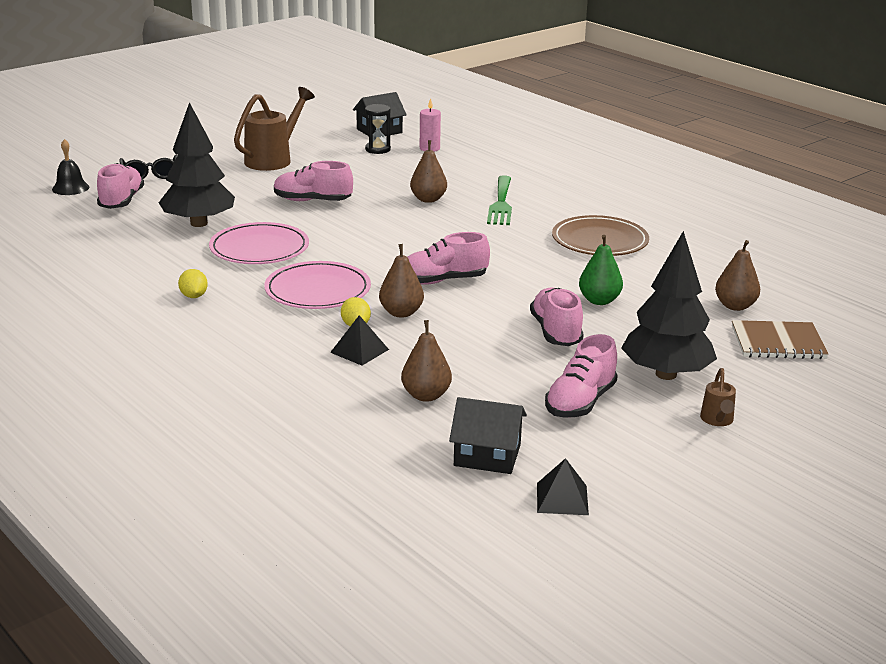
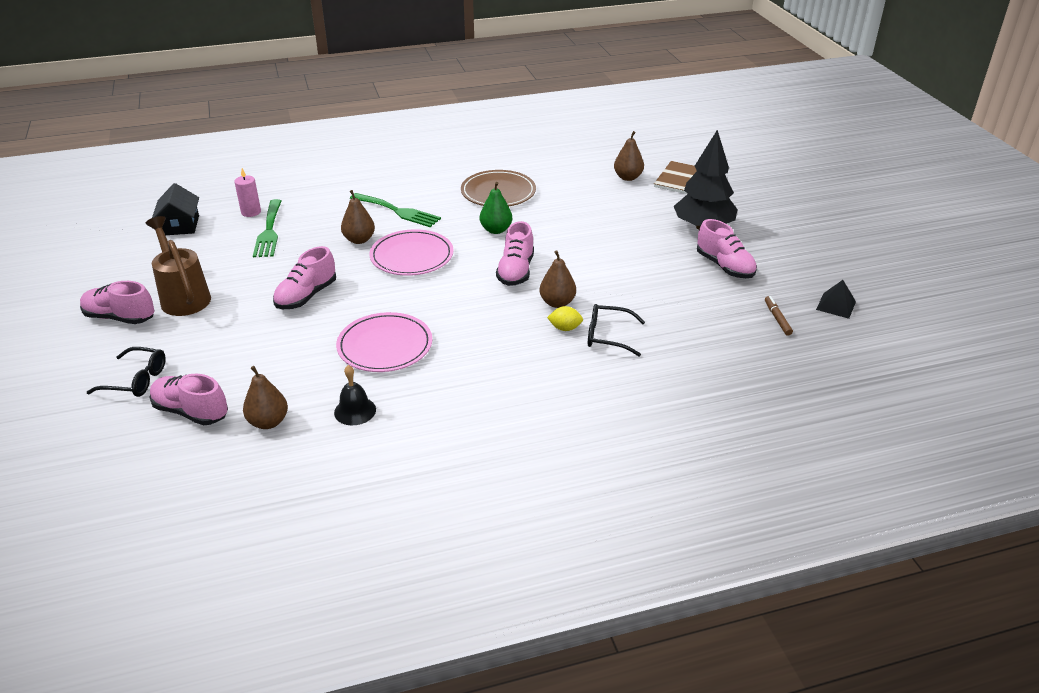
camera: 65 degrees left, 10 degrees up
(70, 188) = (114, 444): black bell -> black bell (355, 411)
(194, 296) = (456, 402): yellow lemon -> none
(199, 223) = (297, 370): black tree -> none
(318, 290) = (492, 333): pink plate -> pink plate (412, 256)
(359, 351) = (608, 336): black pyramid -> black glasses
(378, 149) = (224, 237): black hourglass -> none
(404, 162) = (269, 231): none -> green fork
(426, 395) = (689, 323): brown pear -> brown pear (268, 422)
(487, 455) = (777, 319): black house -> brown marker
(556, 332) = (626, 248): pink shoe -> pink shoe (120, 317)
(599, 300) = (590, 219): green pear -> green pear (496, 230)
(717, 420) = (765, 228): brown watering can -> none

